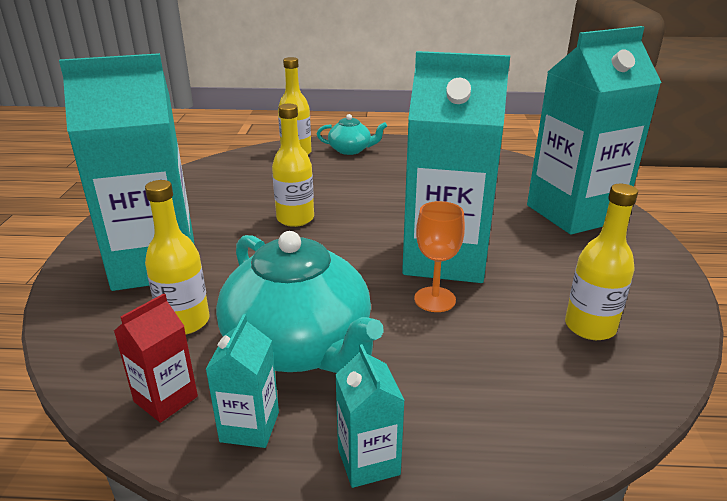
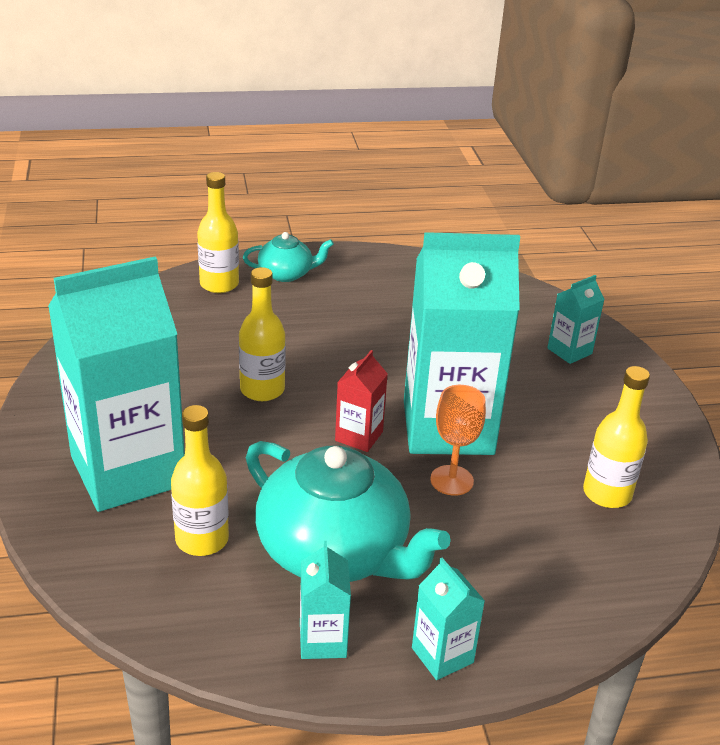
camera: 15 degrees left, 5 degrees up
(166, 399) = (228, 625): red carton -> red carton (359, 436)
(574, 213) = (569, 351): turquoise carton -> turquoise carton, size x0.42

